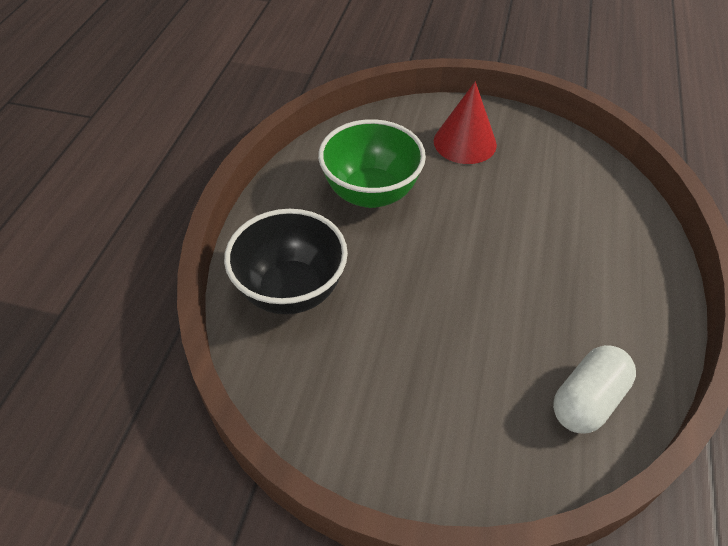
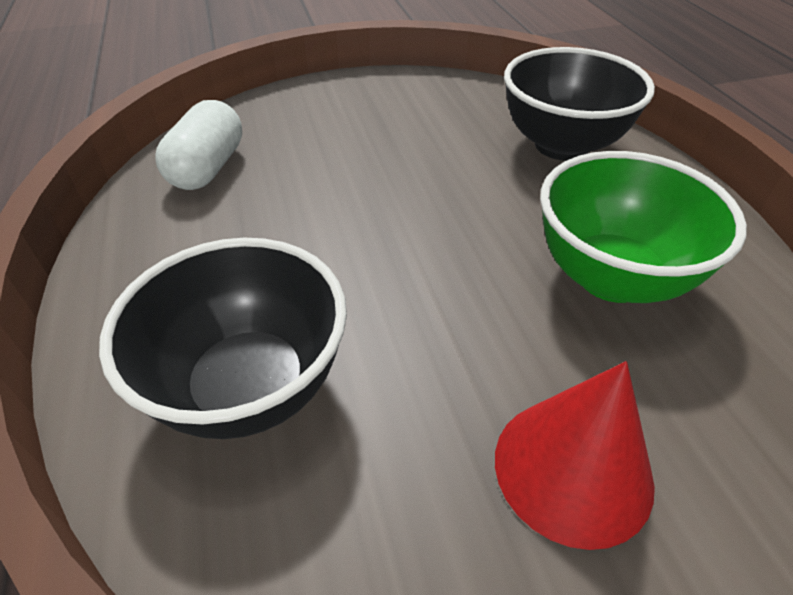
camera: 150 degrees right, 5 degrees down
(585, 219) = (250, 387): none -> black bowl

